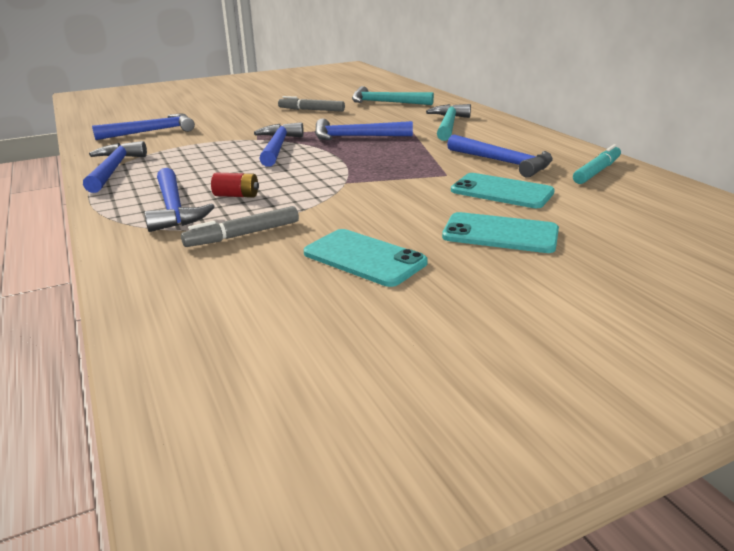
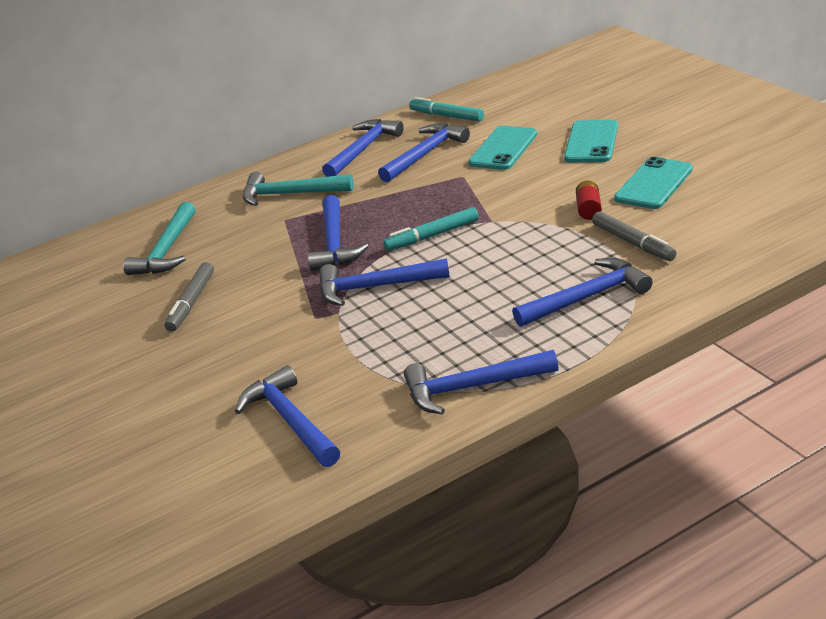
camera: 90 degrees left, 5 degrees up
(236, 196) = (542, 271): red battery -> red battery (589, 209)
(338, 163) = (432, 236): none -> turquoise marker
(523, 143) = (363, 150): none -> blue hammer

